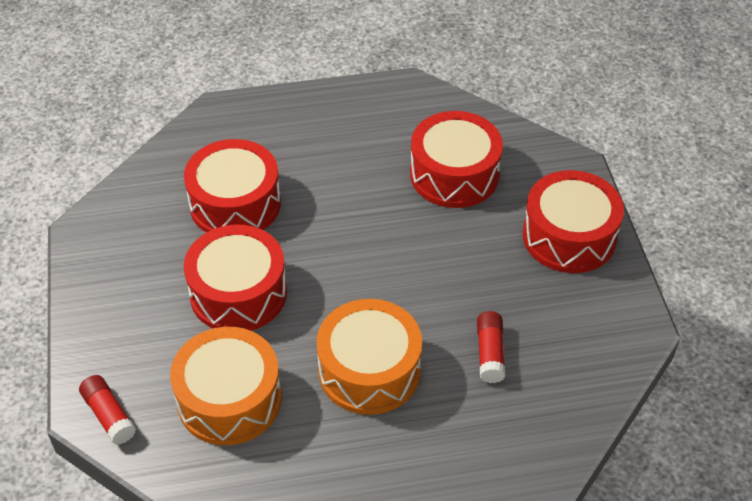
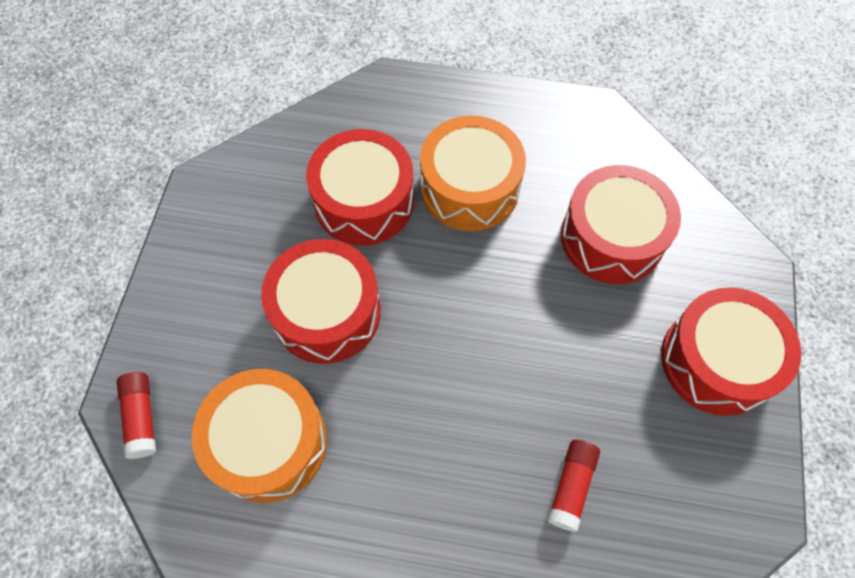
camera: 20 degrees right, 15 degrees up
(369, 370) = (429, 460): orange drum -> orange drum (469, 187)

